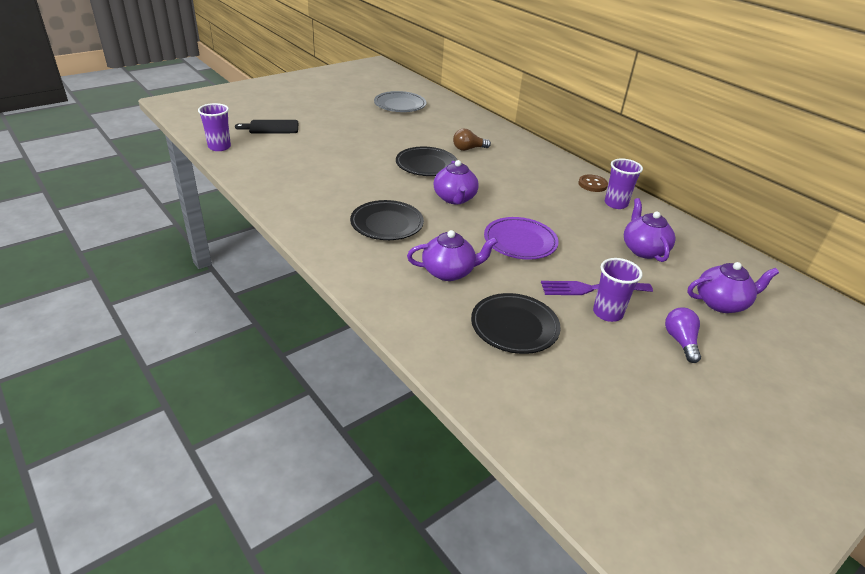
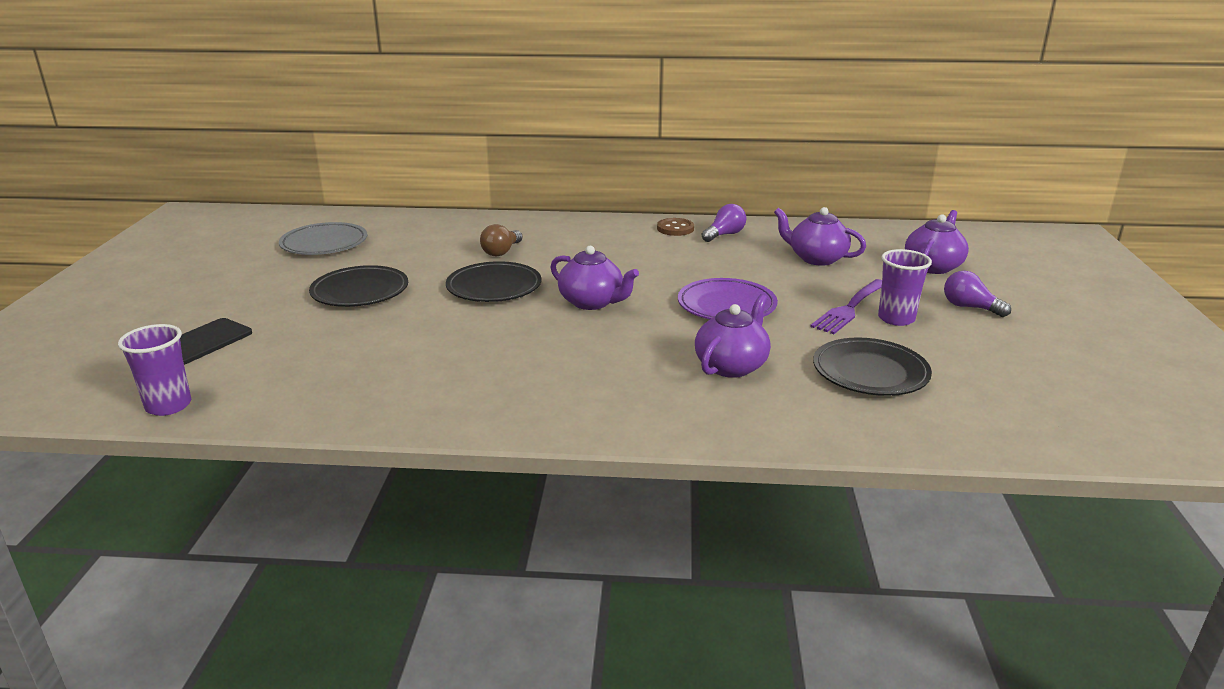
camera: 45 degrees left, 10 degrees down
(387, 224) = (583, 362): black plate -> black plate (360, 292)
(615, 204) = (724, 235): purple cup -> purple light bulb

